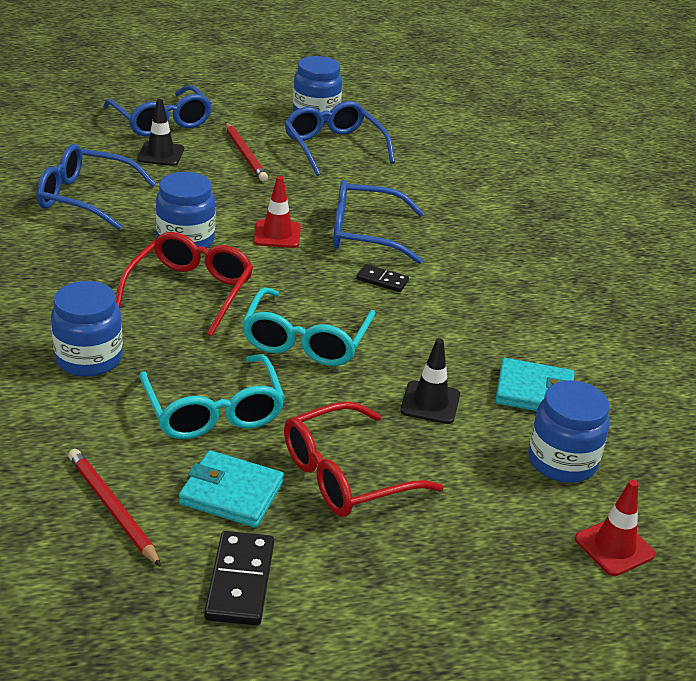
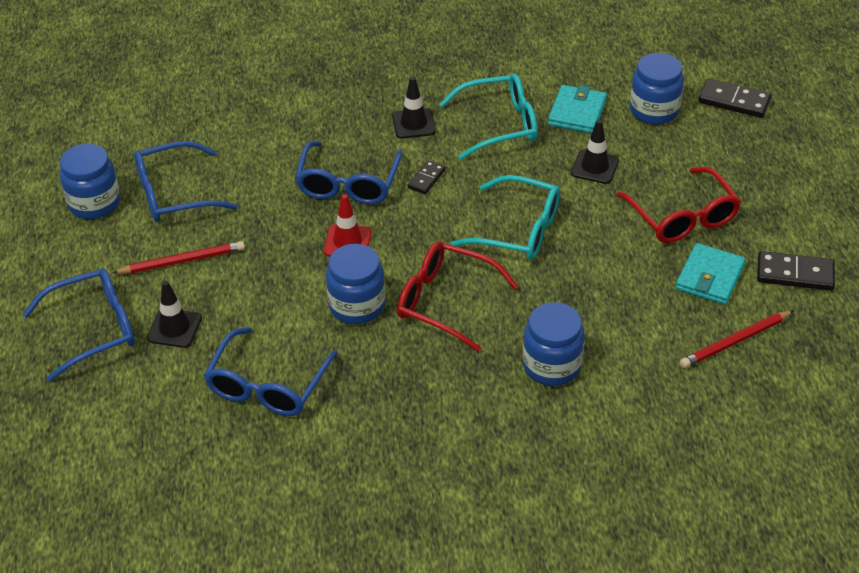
camera: 80 degrees left, 10 degrees up
(213, 411) = (616, 286): turquoise glasses -> turquoise glasses (499, 124)
(473, 272) = (413, 124): none -> black traffic cone
(614, 547) = (734, 101): red traffic cone -> black domino

